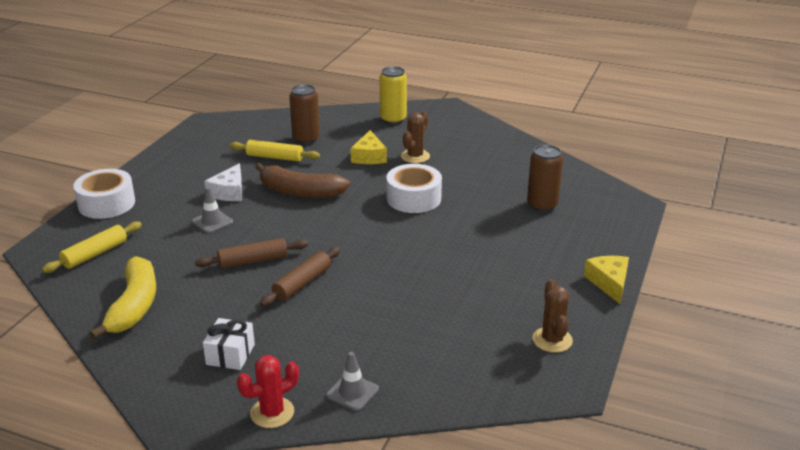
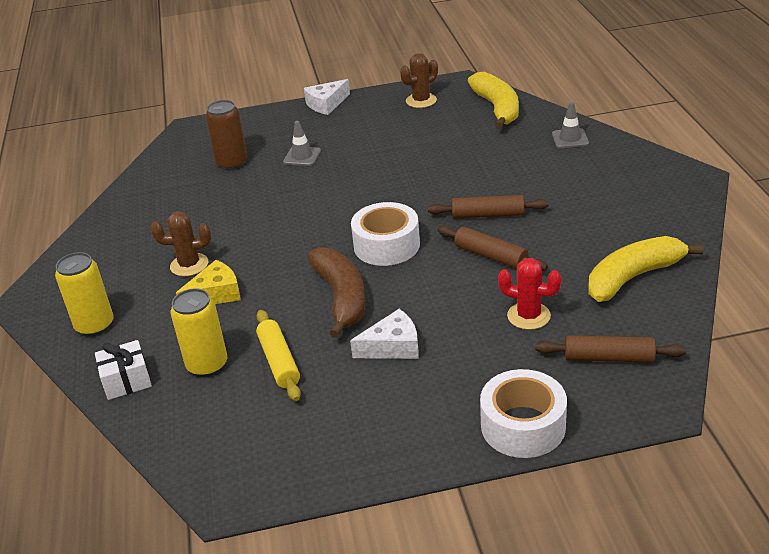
camera: 120 degrees left, 5 degrees up
(95, 254) = (609, 358): yellow rolling pin -> brown rolling pin
(212, 222) = (461, 319): grey traffic cone -> grey traffic cone (302, 156)
(230, 354) = (609, 198): white gift -> white gift (126, 381)
(272, 413) = (631, 155): red cactus -> red cactus (528, 316)
(306, 139) = (207, 365): brown can -> yellow can
(413, 198) = (284, 226): white tape -> white tape (386, 245)
(475, 380) = (497, 108): none -> yellow banana
(609, 283) = (326, 104): yellow cheese -> white cheese

